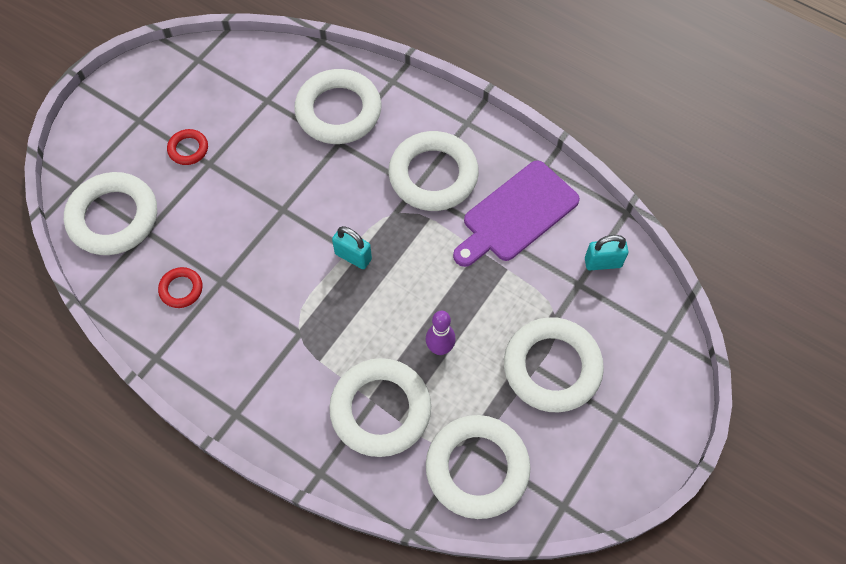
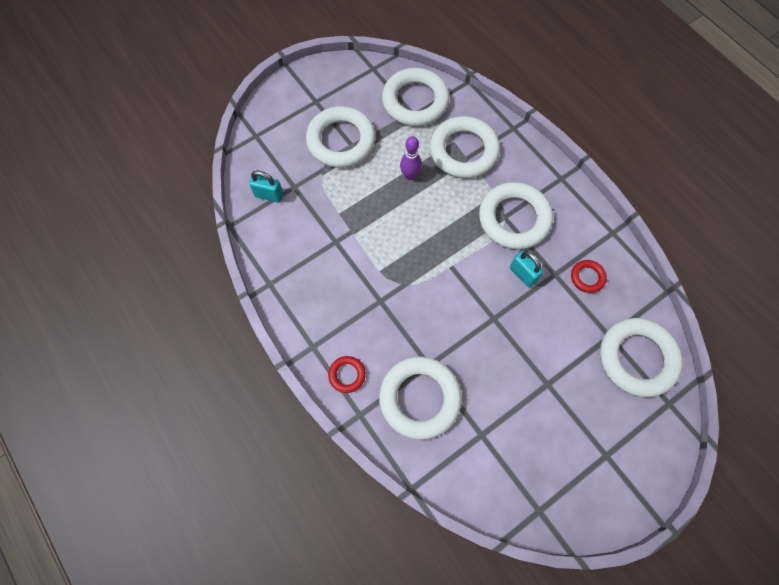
camera: 160 degrees left, 5 degrees up
(188, 149) = (564, 405): red ring -> red ring (347, 375)
(353, 256) = (449, 260): turquoise padlock -> turquoise padlock (523, 274)
(433, 175) = (362, 306): white ring -> white ring (514, 219)
(517, 214) = (311, 251): purple cutting board -> none

